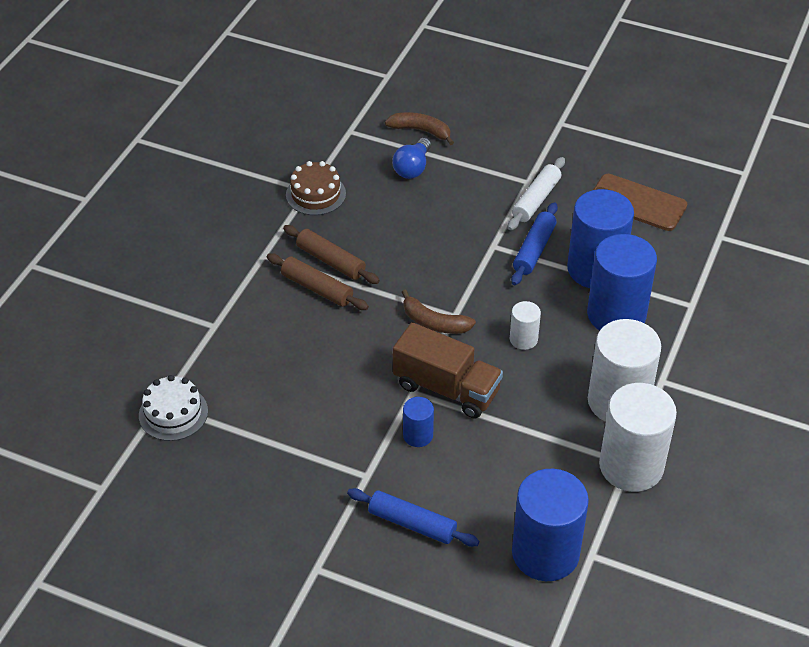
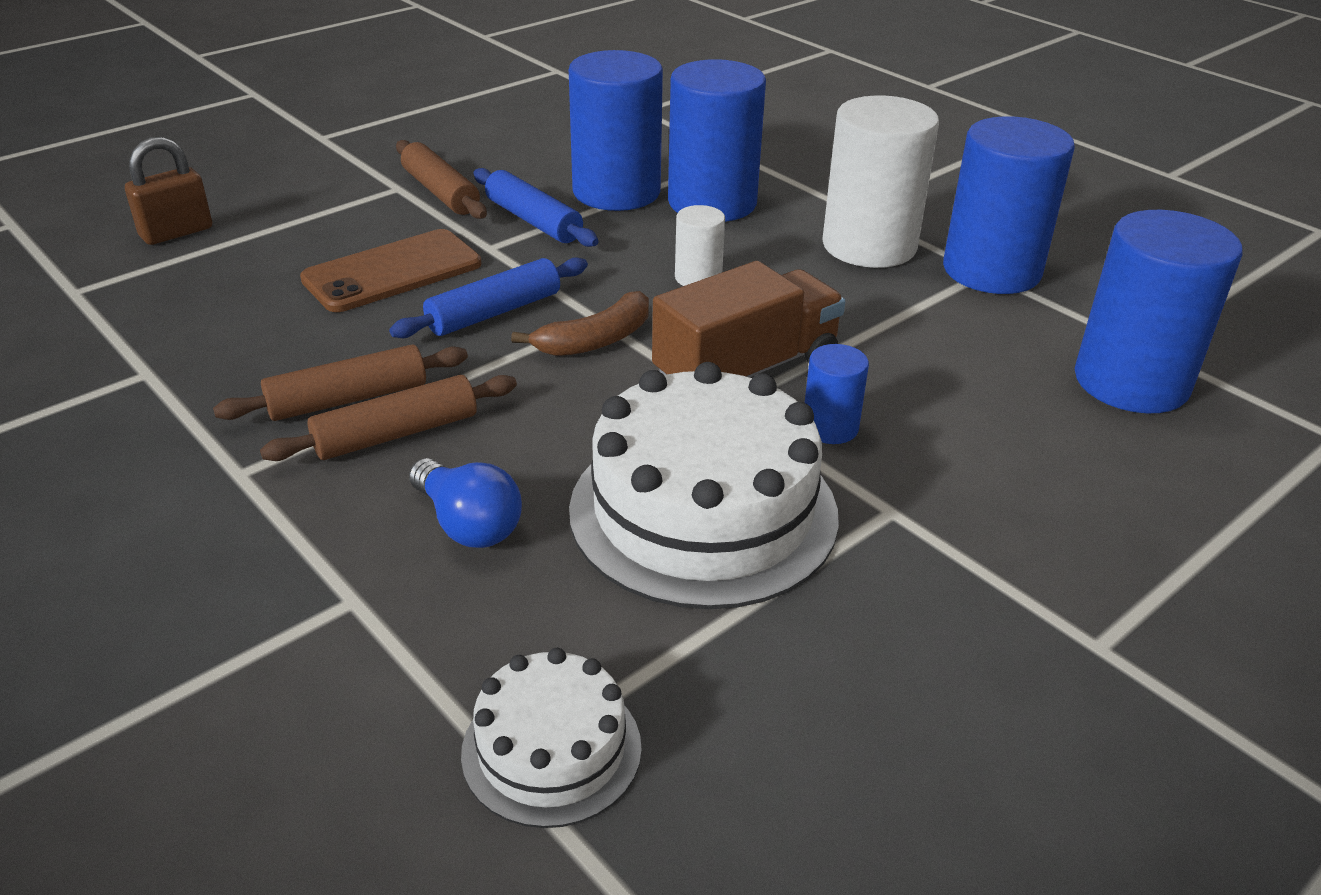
camera: 65 degrees left, 10 degrees down
(315, 194) = (168, 367): brown cake -> none
(326, 410) = (703, 511): none -> white cake
(412, 168) = (243, 262): blue light bulb -> blue light bulb (468, 524)
(412, 523) = (1026, 492): blue rolling pin -> blue rolling pin (494, 312)
(421, 131) = (176, 232): brown banana -> brown padlock
(536, 200) = (440, 192): white rolling pin -> brown rolling pin
(631, 466) = (991, 270): white cylinder -> blue cylinder
(637, 203) = (530, 135): brown phone -> brown phone (392, 272)

